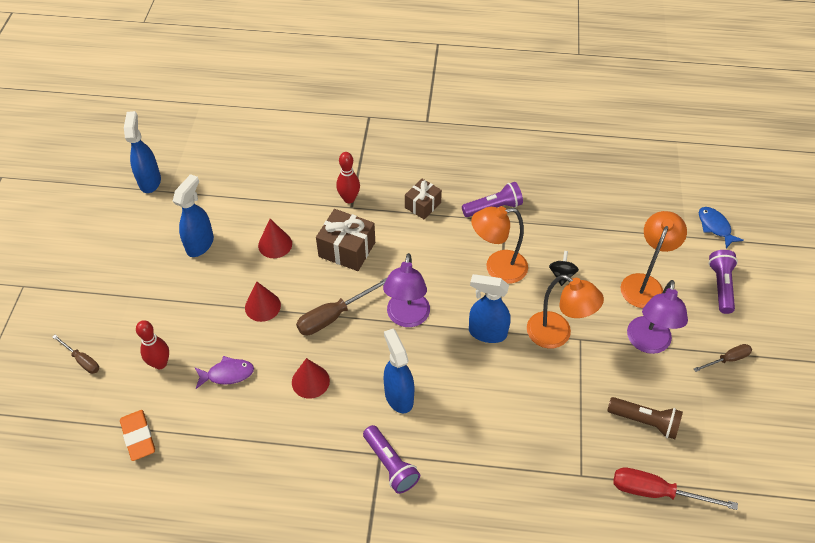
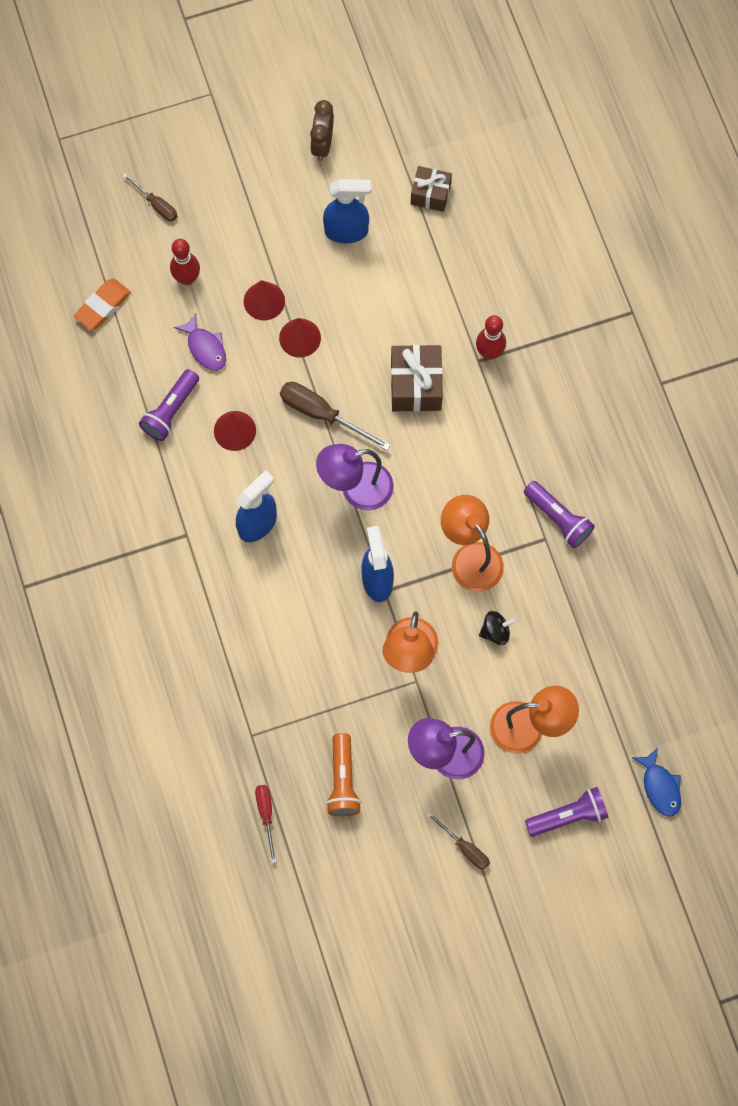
camera: 65 degrees right, 20 degrees up
(82, 360) = (156, 205): brown screwdriver -> brown screwdriver turned 60 degrees counterclockwise
(122, 233) = (322, 145): none -> brown clock
(150, 181) = (405, 128): blue spray bottle -> none
(275, 244) = (385, 307): red cone -> red cone (264, 301)
(390, 464) = (180, 549): purple flashlight -> purple flashlight (171, 411)
(422, 205) = (521, 437): brown gift -> brown gift (430, 194)
(645, 421) = (343, 780): brown flashlight -> orange flashlight
(656, 492) = (266, 815): red screwdriver -> red screwdriver, size x0.60
(715, 227) = (660, 786): blue fish -> blue fish turned 120 degrees clockwise

